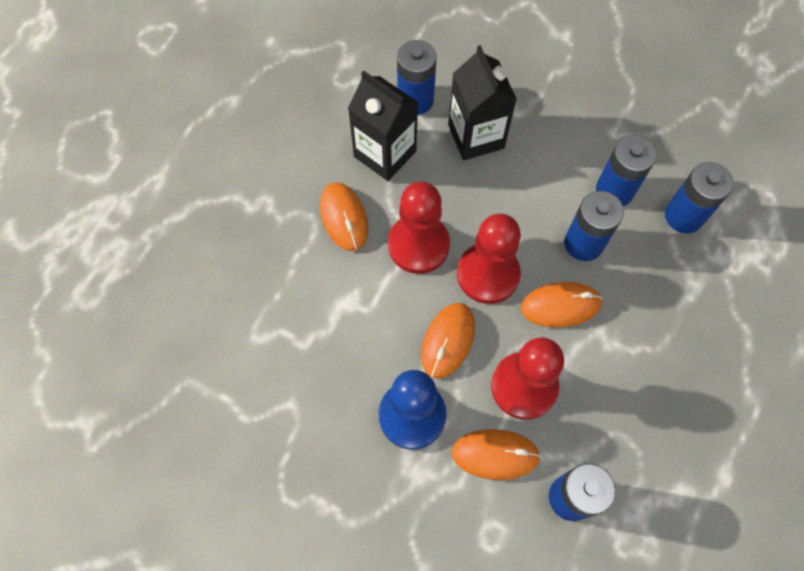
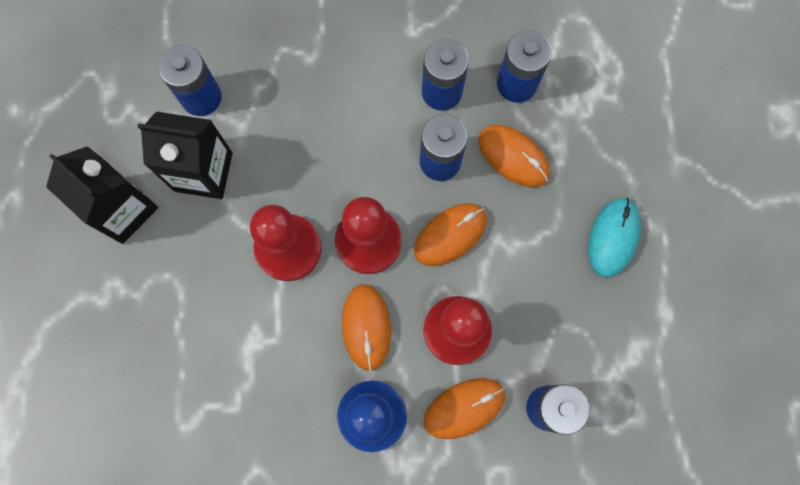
camera: 30 degrees left, 10 degrees up
(344, 218) = (201, 260): orange mouse -> orange mouse (513, 157)
(476, 136) = (282, 105): black carton -> black carton (123, 209)
(707, 385) = (613, 238): none -> turquoise mouse

